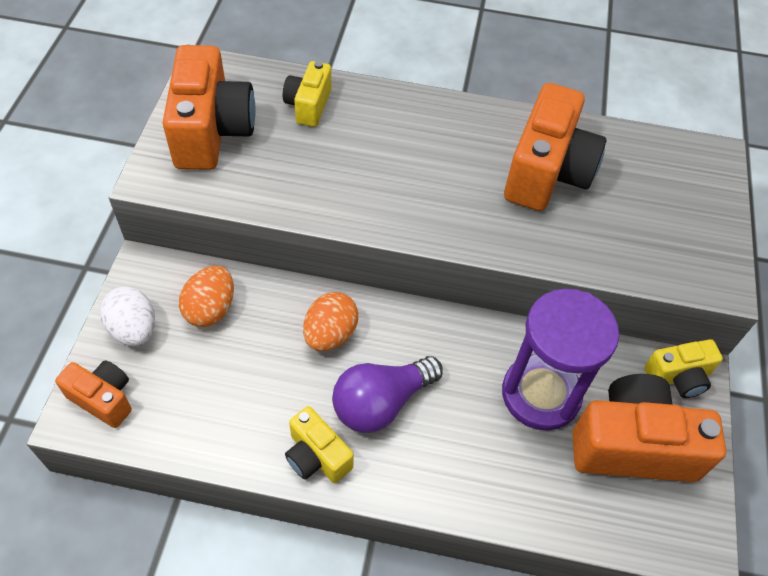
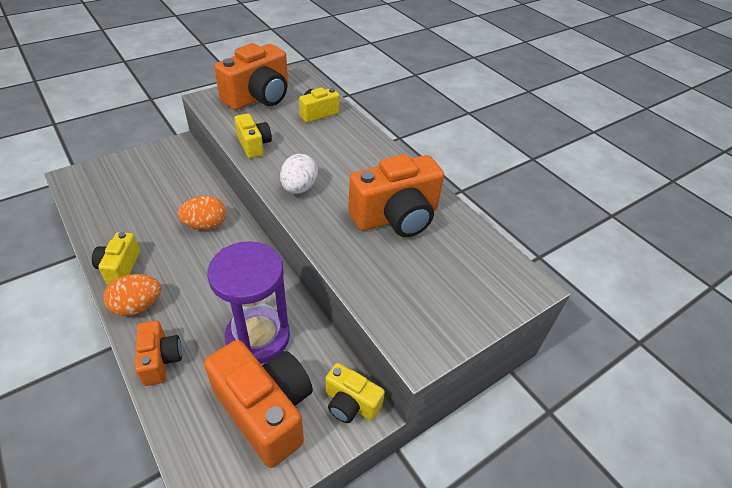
camera: 45 degrees right, 10 degrees down
(103, 399) = (89, 178): orange camera -> orange camera (160, 360)
(134, 329) = (139, 163): white egg -> white egg (299, 188)
(210, 309) = (177, 177): orange egg -> orange egg (137, 306)
(304, 197) = (254, 145): none -> yellow camera
(381, 403) = (180, 271): purple light bulb -> none

